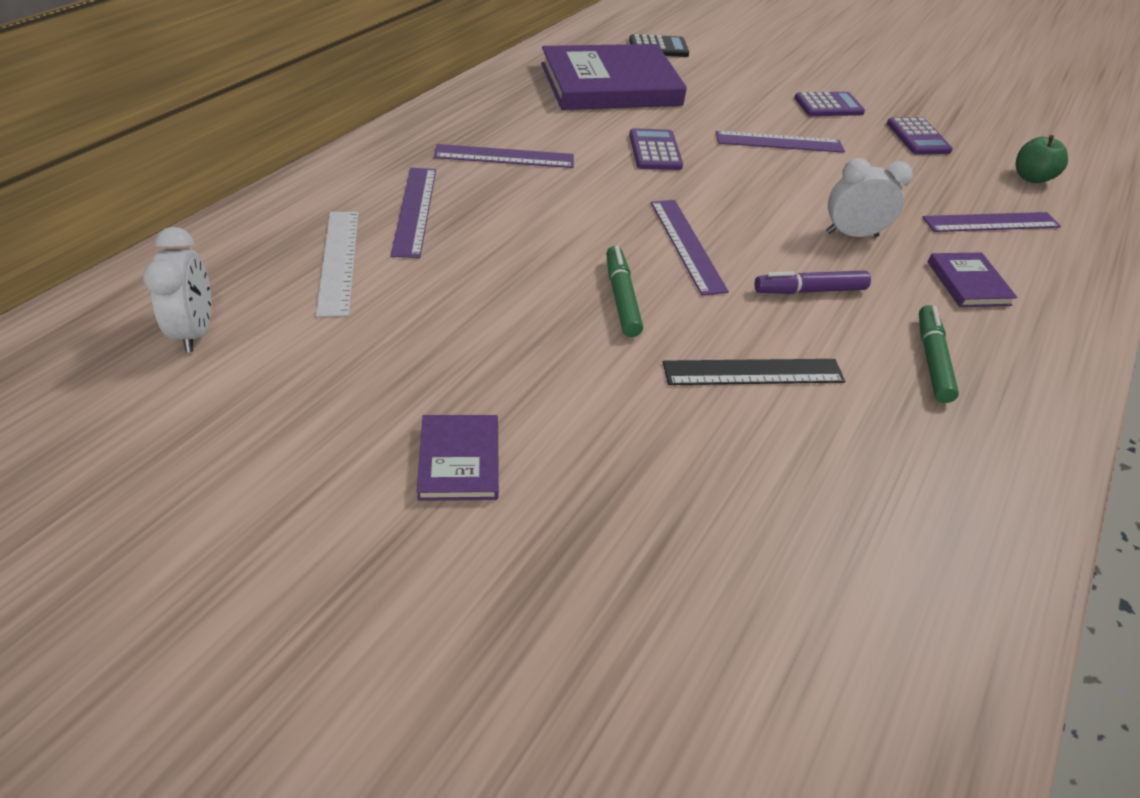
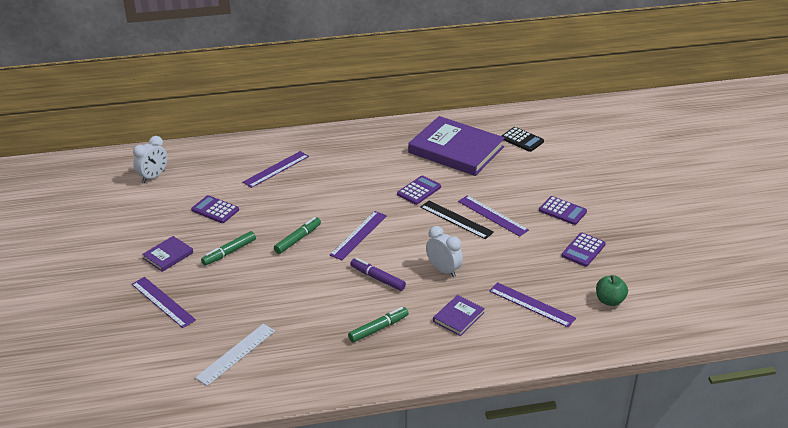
camera: 50 degrees right, 10 degrees down
(339, 261) = (224, 175): white ruler -> white ruler (236, 354)
(415, 326) = (215, 210): none -> purple calculator
(504, 156) = (346, 163): purple ruler -> purple ruler (163, 302)
(556, 383) = (229, 252): none -> green marker
(753, 372) = (300, 289): black ruler -> black ruler (456, 219)

